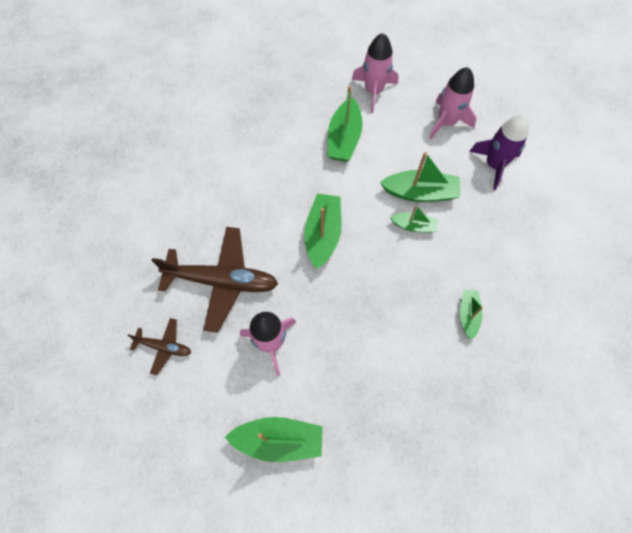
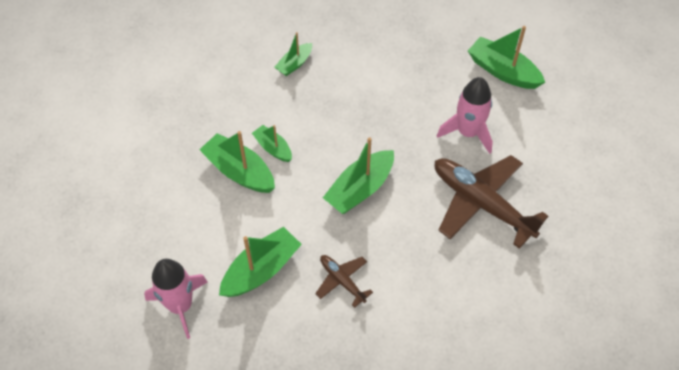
camera: 145 degrees left, 10 degrees down
(164, 347) = (563, 180): brown plane -> brown plane (342, 281)
(446, 122) = (144, 221): pink rocket -> none
(494, 165) = (148, 154): purple rocket -> none

